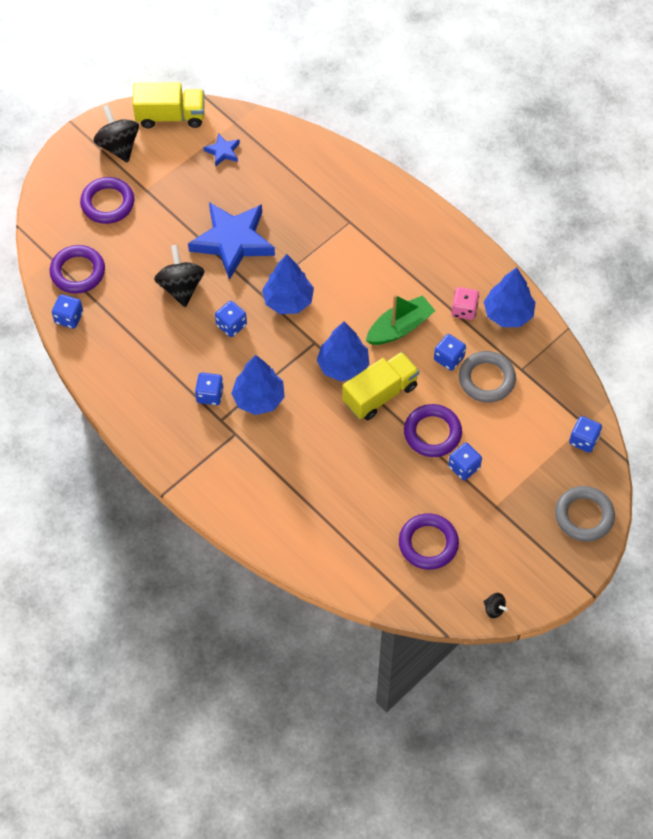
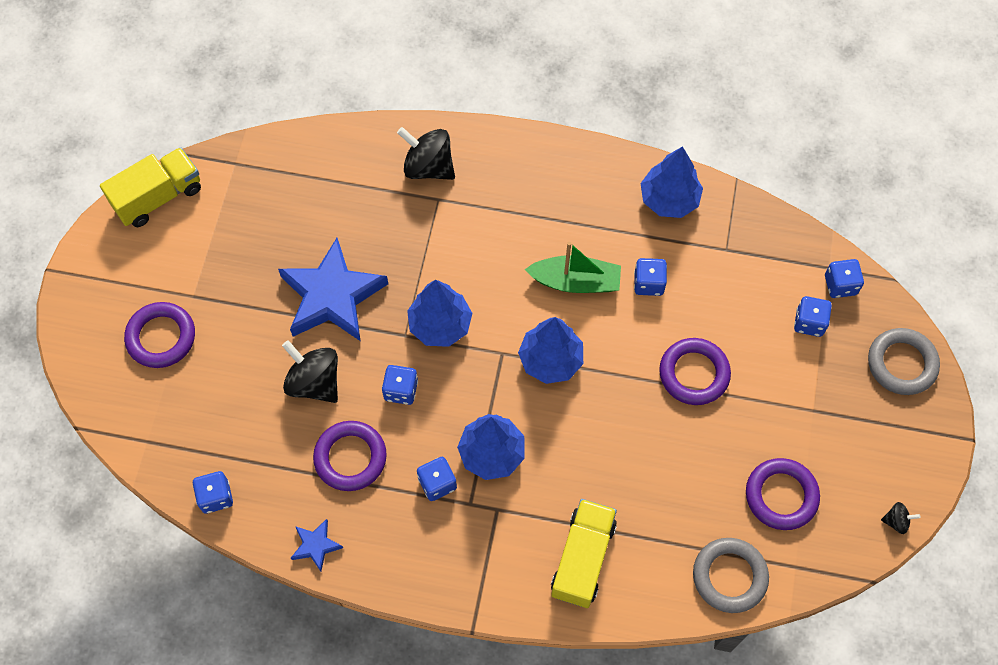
camera: 35 degrees left, 5 degrees up
(78, 272) = (186, 437): purple ring -> purple ring (350, 457)
(118, 146) = (124, 265): black spinning top -> black spinning top (428, 167)
(223, 152) = (246, 203): blue star -> blue star (316, 545)
(380, 394) = (611, 366): yellow truck -> yellow truck (582, 559)
(399, 327) = (575, 281): green boat -> green boat turned 75 degrees clockwise
(464, 310) = (624, 222): pink dice -> none
(464, 467) = (752, 389): blue dice -> blue dice (809, 322)
(486, 379) = (701, 281): grey ring -> grey ring (729, 576)

